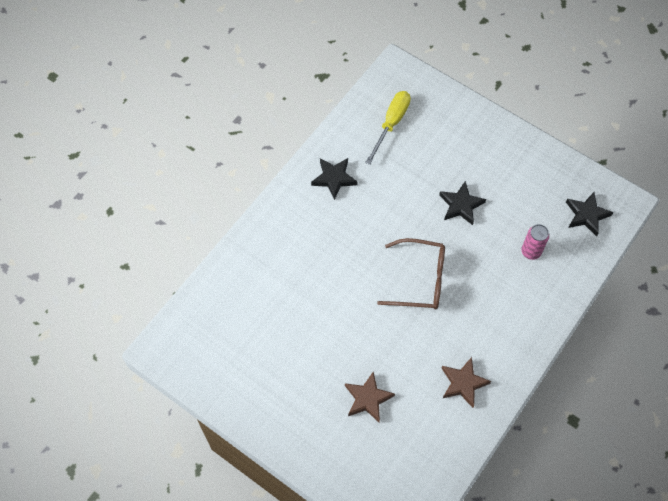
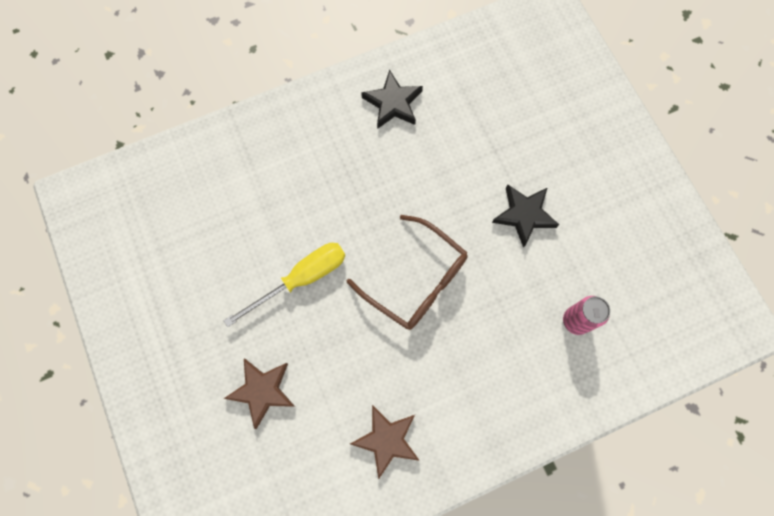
camera: 30 degrees right, 10 degrees up
(391, 124) = (502, 72): yellow screwdriver -> yellow screwdriver (301, 279)
(586, 215) = (677, 313): black star -> none

